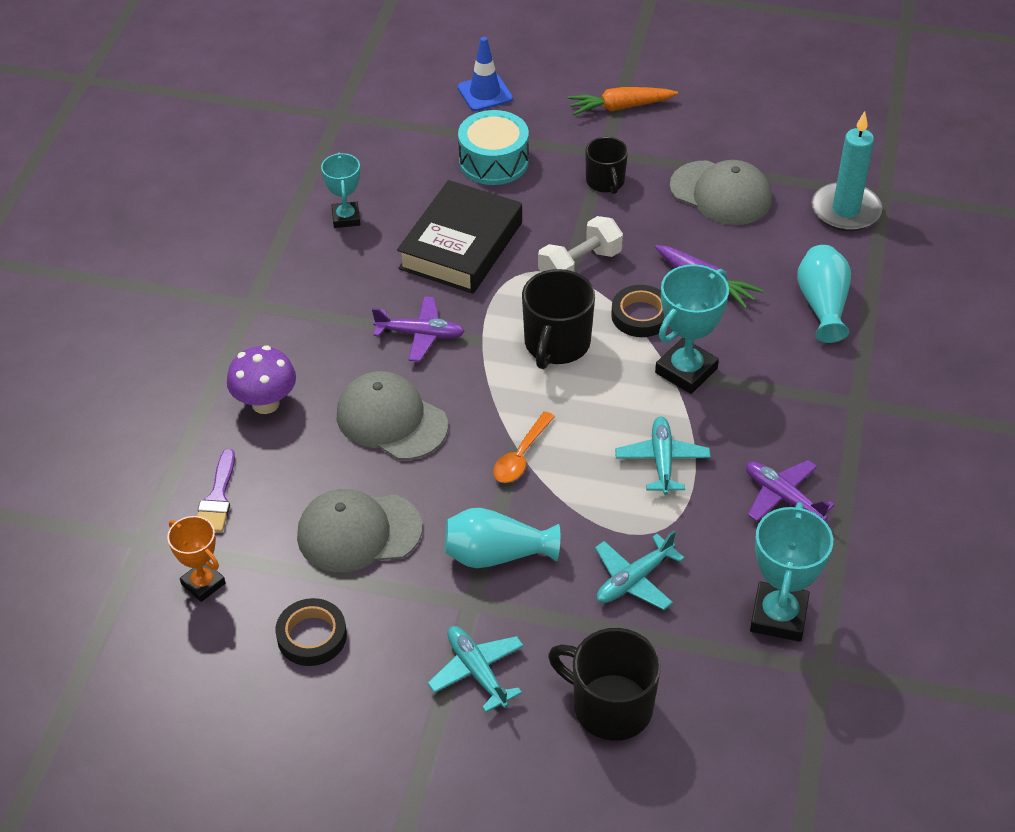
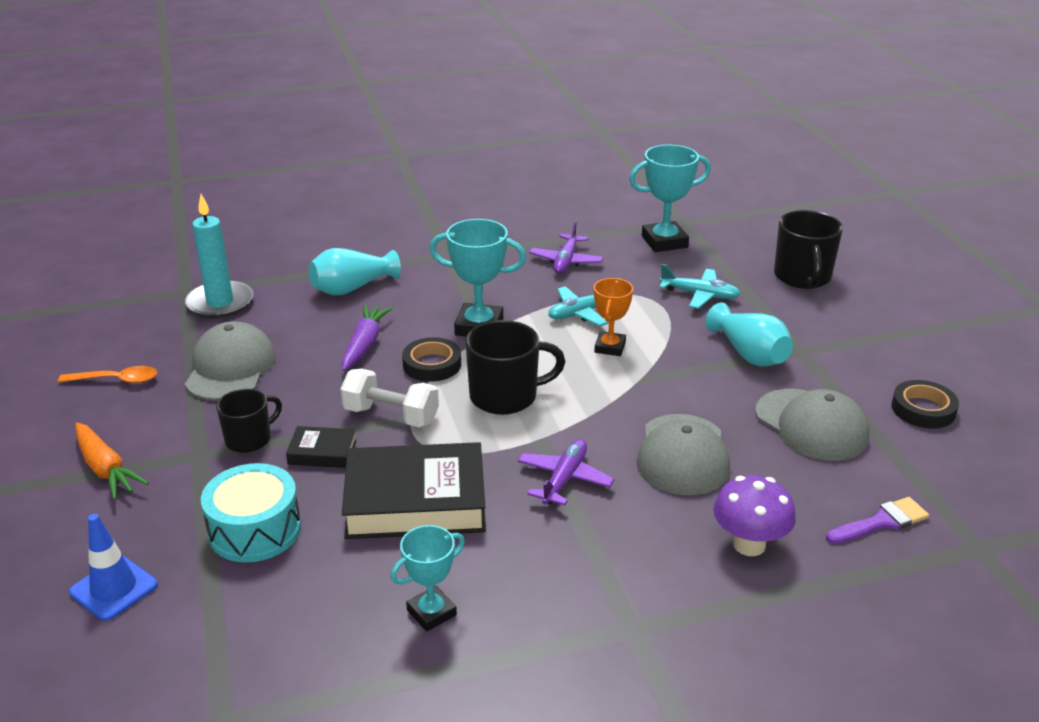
camera: 120 degrees left, 15 degrees down
(203, 584) = (963, 487): orange trophy -> orange trophy (610, 347)
(420, 334) = (564, 479): purple plane -> purple plane turned 45 degrees clockwise
(477, 671) = (848, 330): turquoise plane -> none
(521, 455) = (646, 374): orange spoon -> orange spoon (116, 380)
(559, 215) = (322, 452): none -> black book

